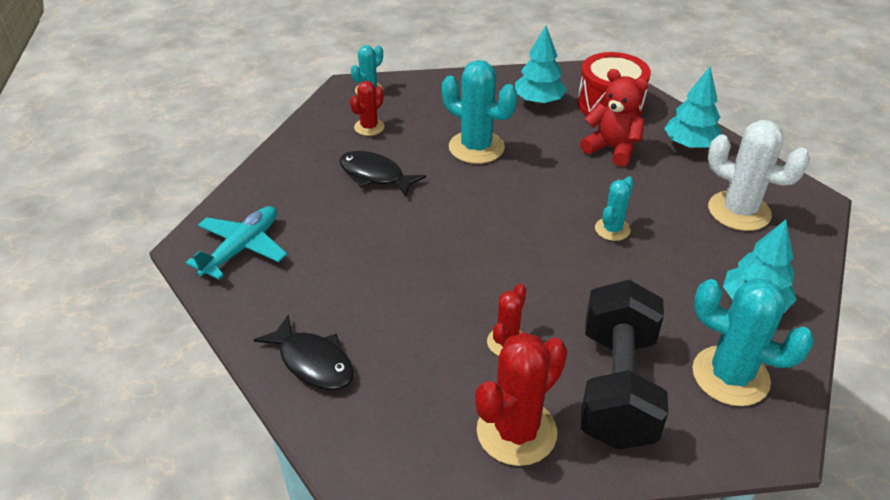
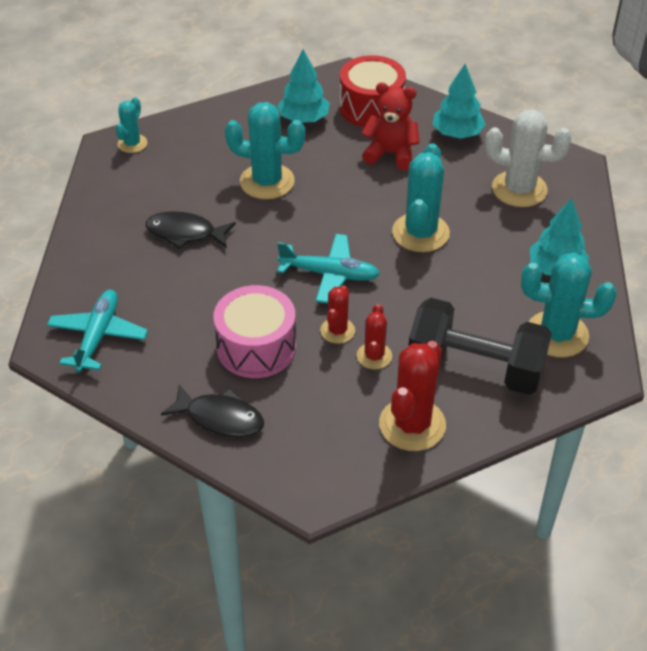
camera: 20 degrees left, 5 degrees up
(369, 127) = (153, 184): red cactus -> red cactus (337, 331)
(387, 299) = (256, 347): none -> pink drum
(498, 247) = (330, 274): none -> turquoise plane
(612, 229) = (420, 233): turquoise cactus -> turquoise cactus, size x1.78
(617, 387) = (475, 368): black dumbbell -> black dumbbell turned 60 degrees counterclockwise

